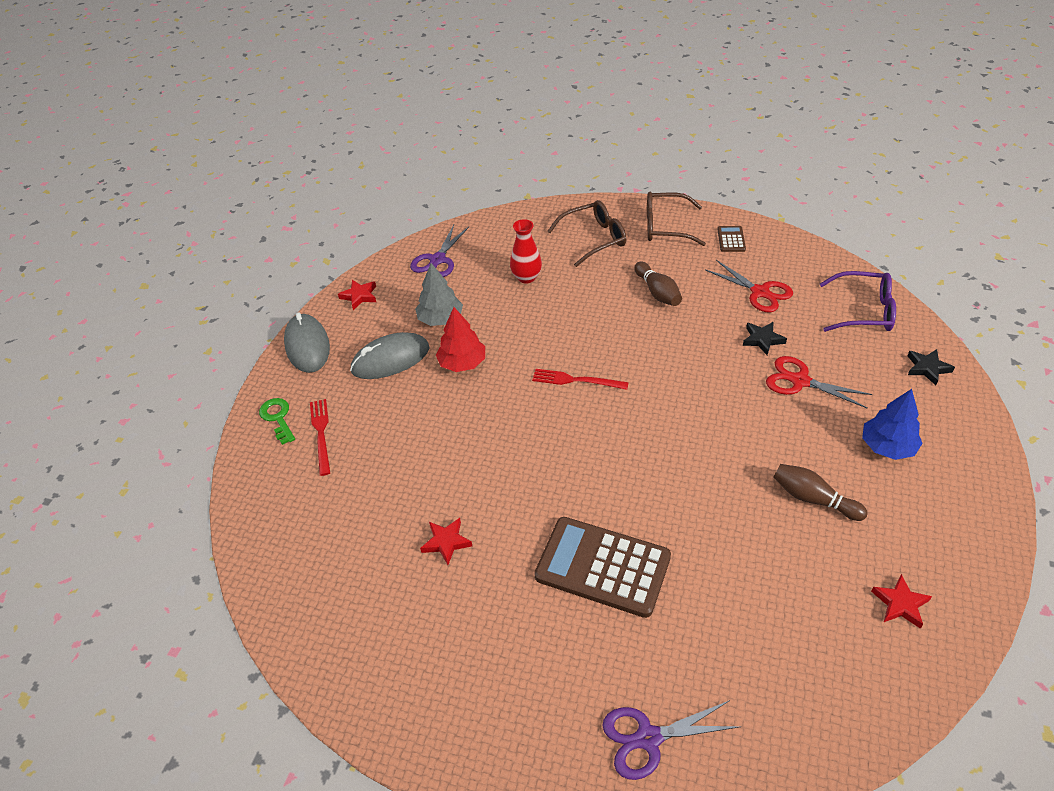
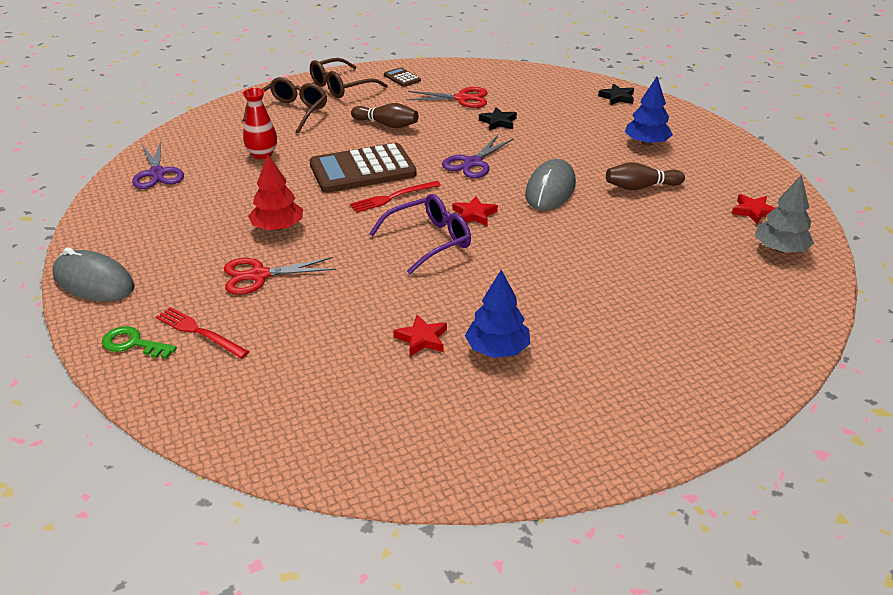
camera: 45 degrees left, 10 degrees down
(359, 296) = (105, 226): red star -> red star (474, 215)
(390, 359) = (202, 254): grey mouse -> grey mouse (550, 189)
(440, 319) = (216, 209): grey tree -> grey tree (780, 249)
(486, 592) = (497, 349): none -> blue tree
(602, 567) = (560, 288): brown calculator -> brown calculator (362, 170)
(648, 738) = (715, 358): purple scissors -> purple scissors (473, 163)
(800, 381) = (552, 133): red scissors -> red scissors (259, 275)
(864, 311) = (543, 84): purple glasses -> purple glasses (429, 241)

